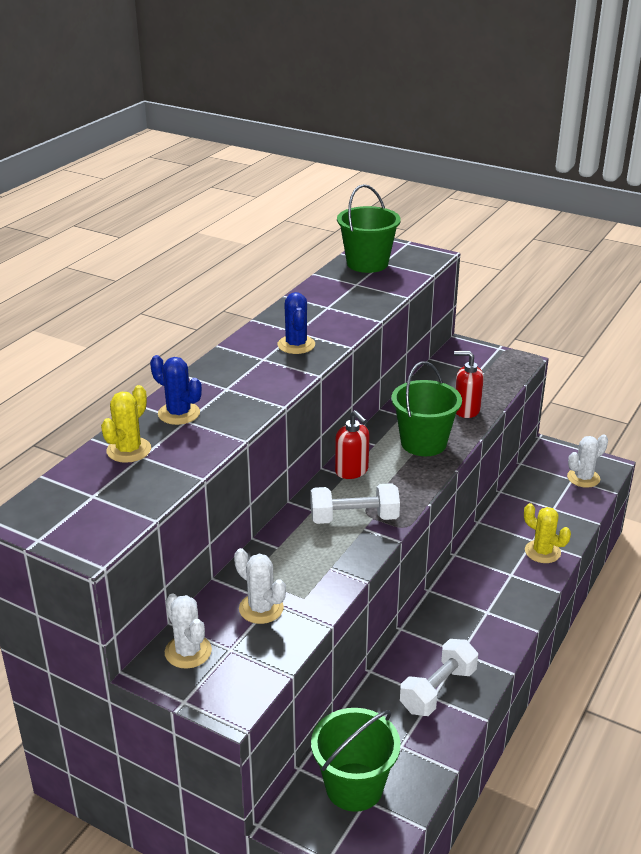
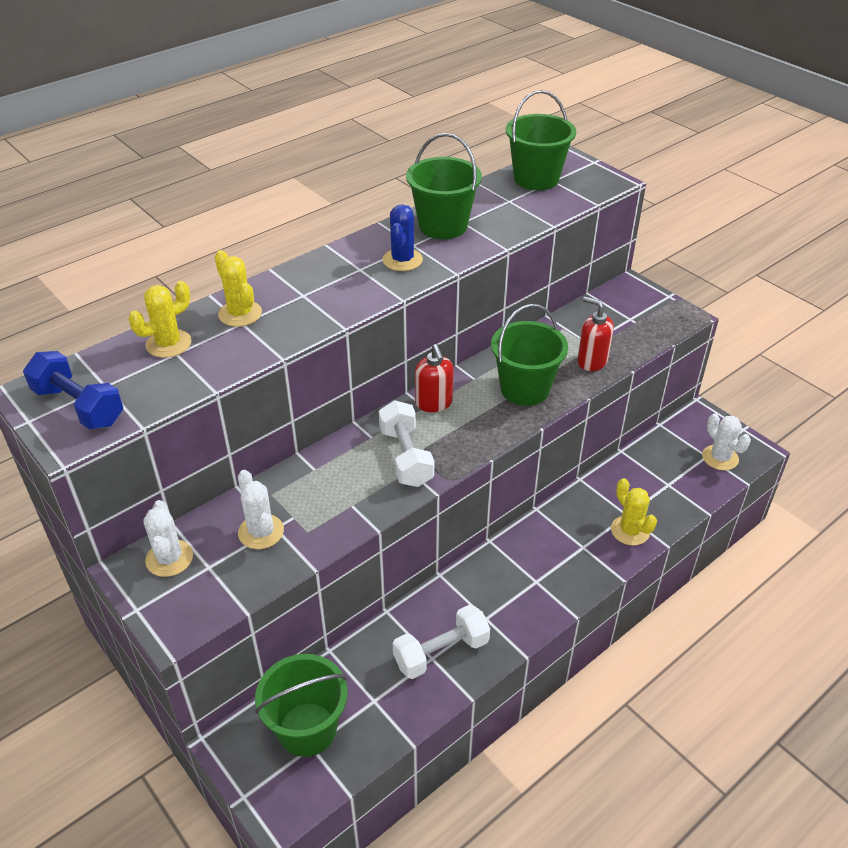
camera: 20 degrees right, 10 degrees up
(80, 517) = (79, 406): none -> blue dumbbell
(179, 413) = (240, 314): blue cactus -> yellow cactus
(312, 312) = (443, 226): none -> green bucket
(354, 518) = (406, 457): white dumbbell -> white dumbbell turned 60 degrees clockwise
(583, 478) = (720, 458): white cactus -> white cactus turned 75 degrees clockwise

